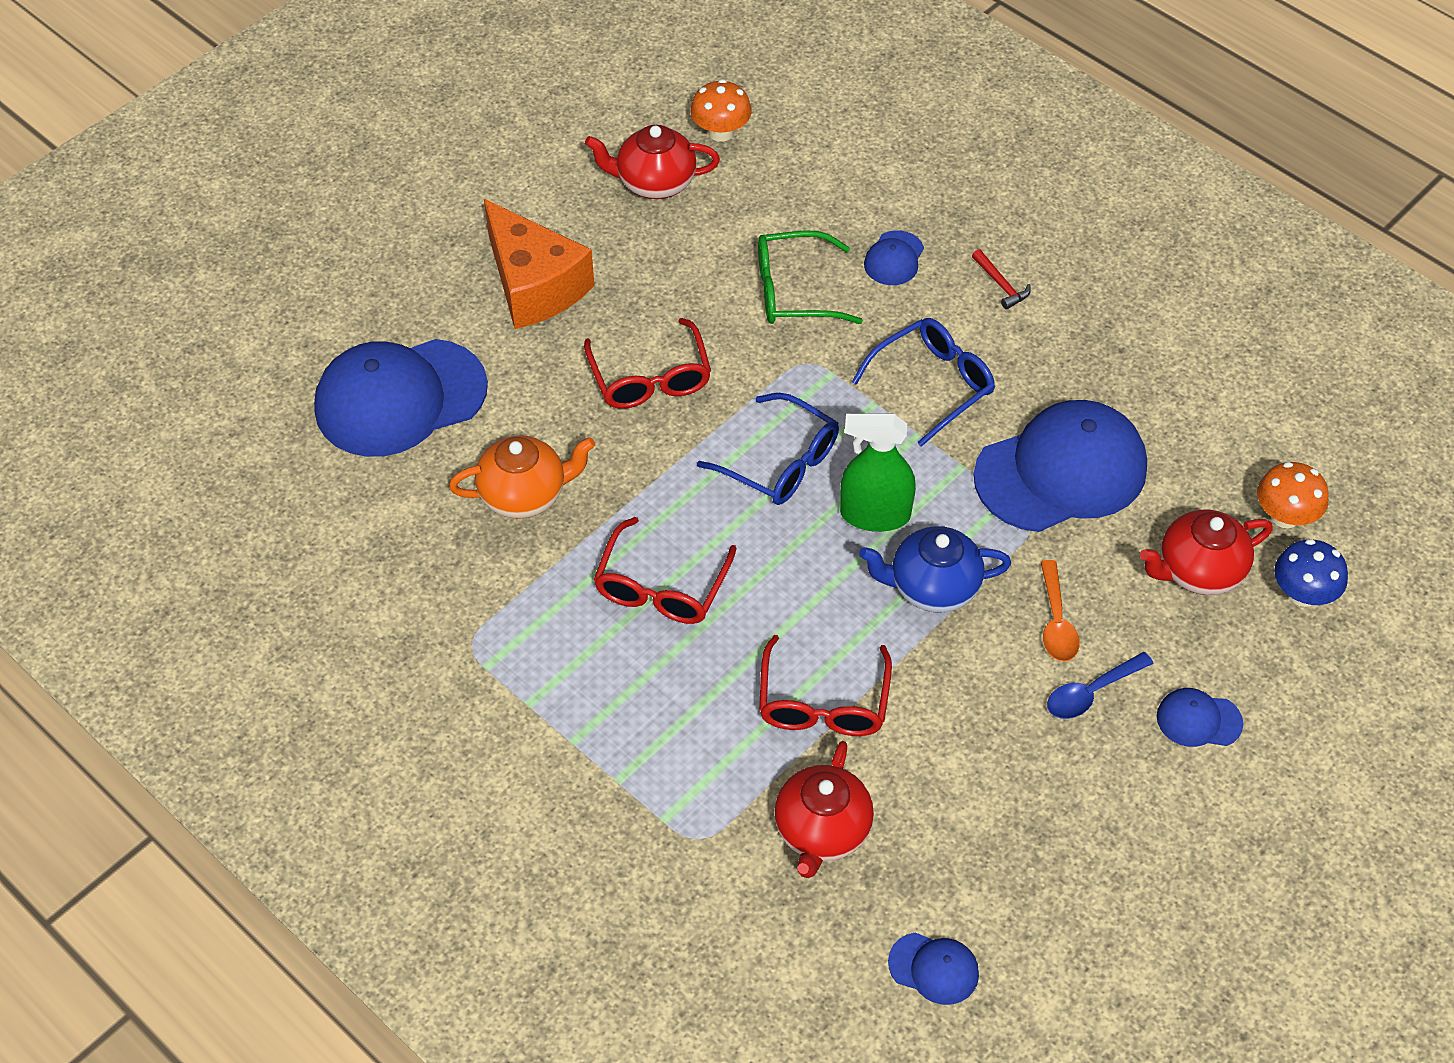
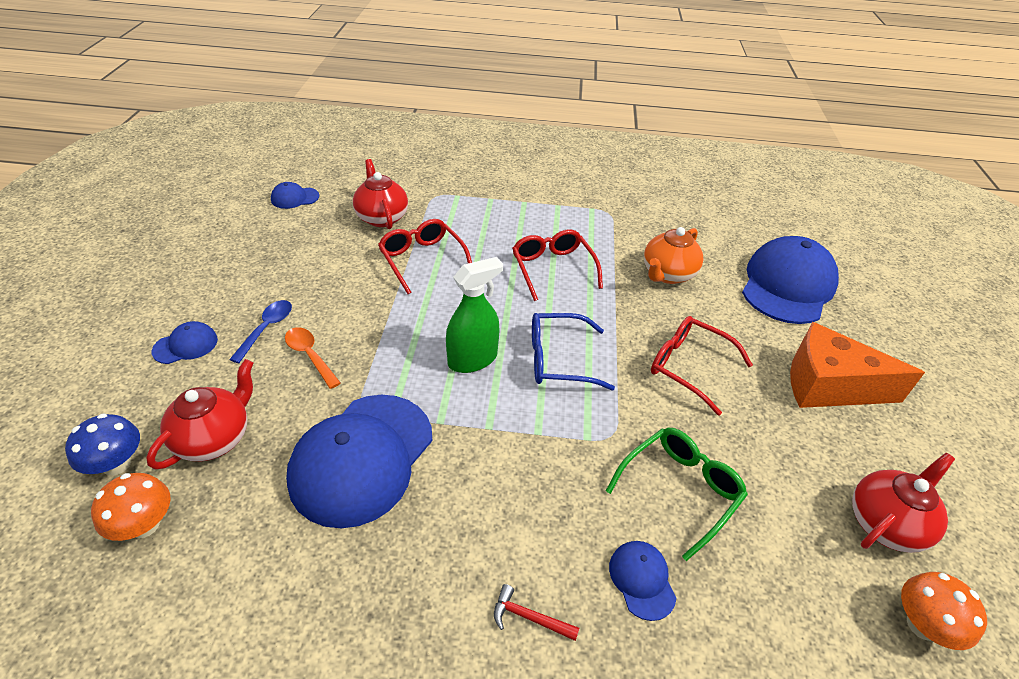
camera: 140 degrees right, 10 degrees down
(932, 587) = (404, 337): blue teapot -> none
(933, 384) = (509, 473): blue glasses -> none

